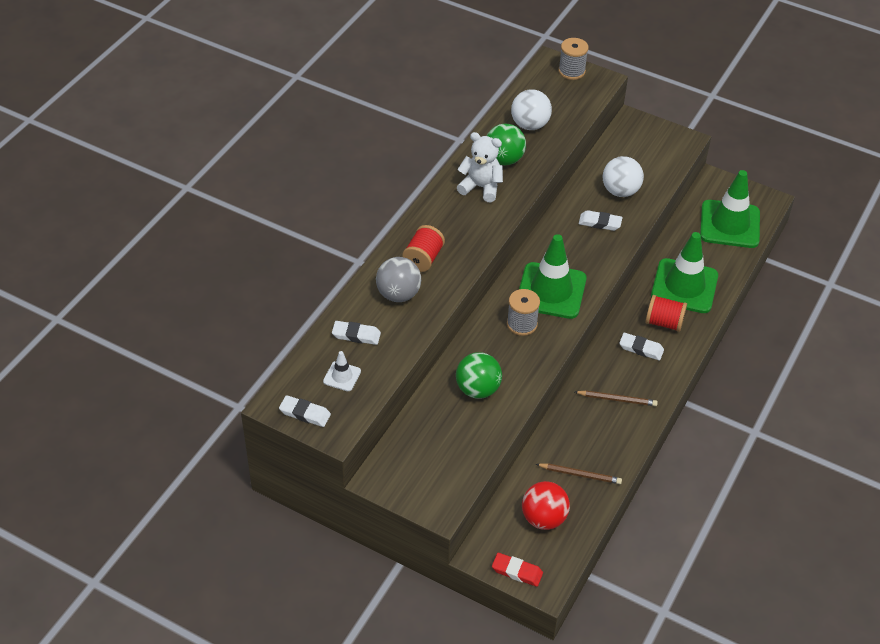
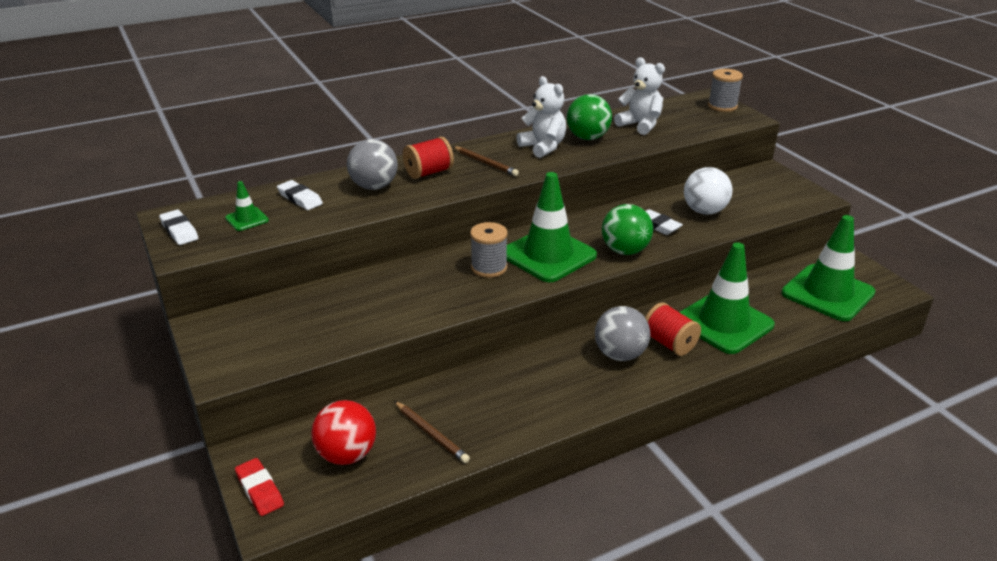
camera: 35 degrees right, 15 degrees down
(342, 376) = (247, 219): white traffic cone -> green traffic cone
(477, 389) = (384, 298): green ball -> green ball (625, 251)
(530, 125) = (640, 125): white ball -> white teddy bear
(617, 399) = (546, 386): brown pencil -> brown pencil (485, 163)
(641, 349) = (620, 354): white eraser -> grey ball

